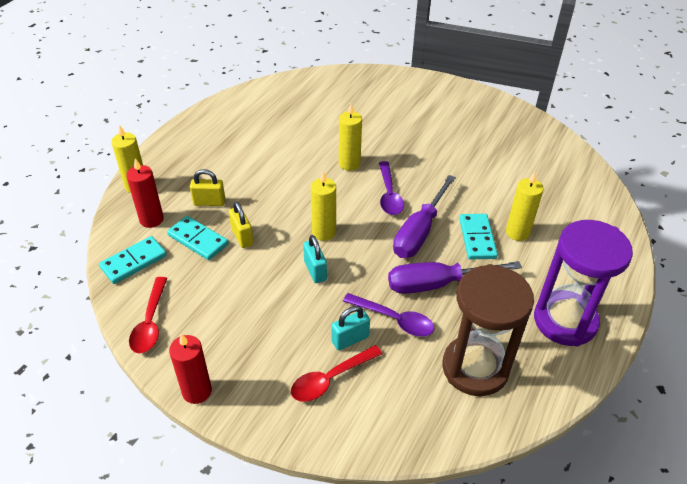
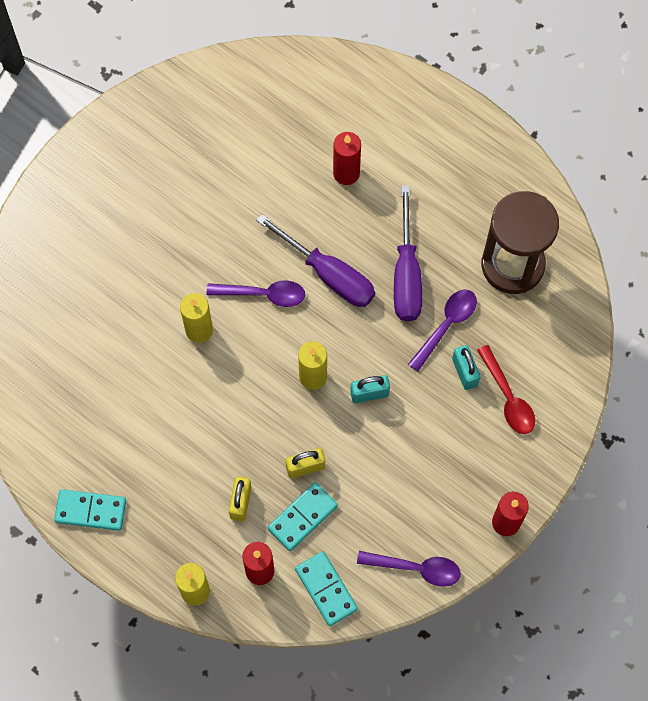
camera: 80 degrees left, 25 degrees up
(150, 322) = (415, 568): red spoon -> purple spoon
(477, 238) = (348, 217): turquoise domino -> turquoise domino (90, 511)
(517, 232) = (346, 173): yellow candle -> red candle
(565, 320) = (470, 167): purple hourglass -> none

